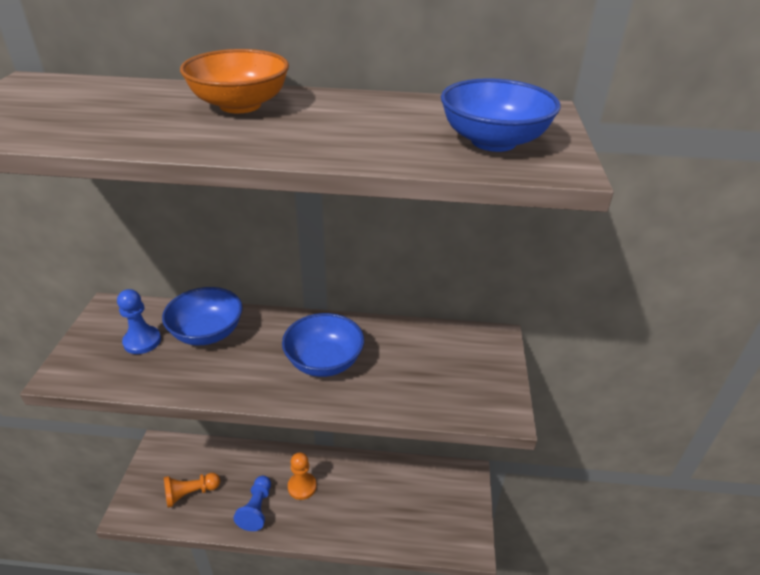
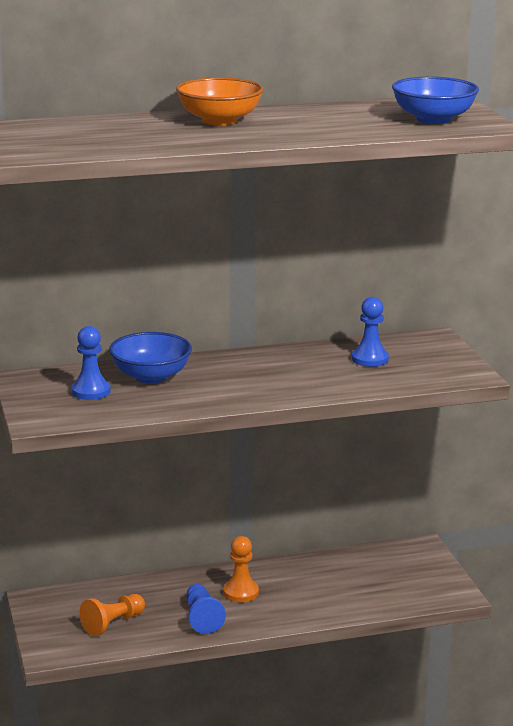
camera: 20 degrees left, 15 degrees down
(324, 362) = (287, 375): blue bowl -> none
(416, 357) = (370, 359): none -> blue pawn

